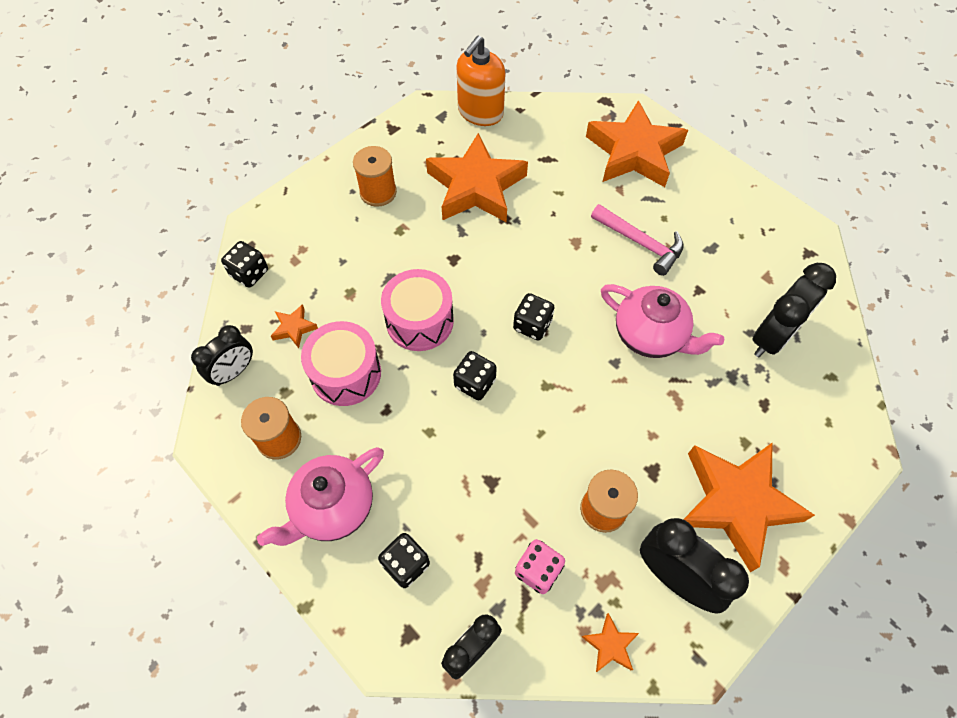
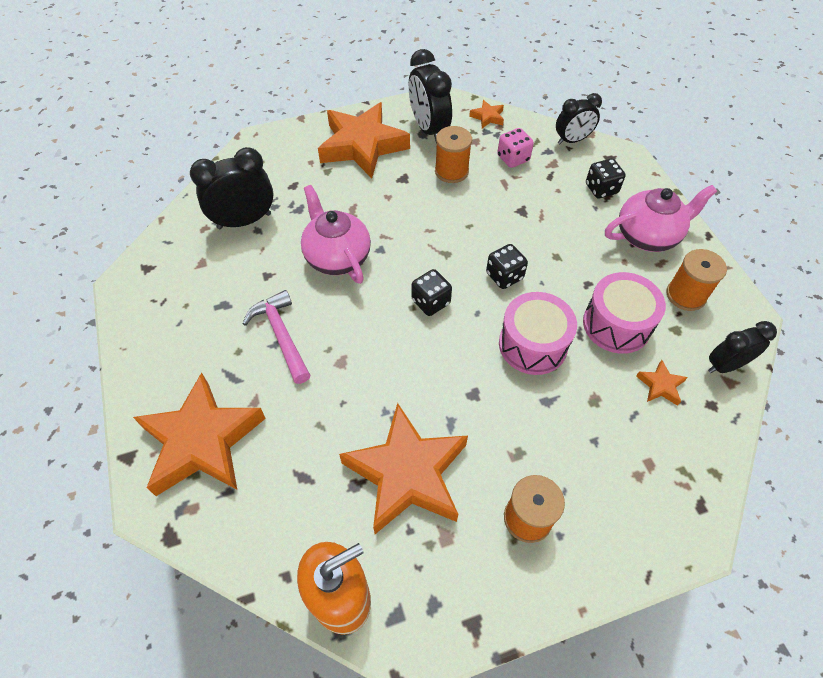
camera: 155 degrees left, 5 degrees down
(249, 273) = (704, 468): black dice -> none

